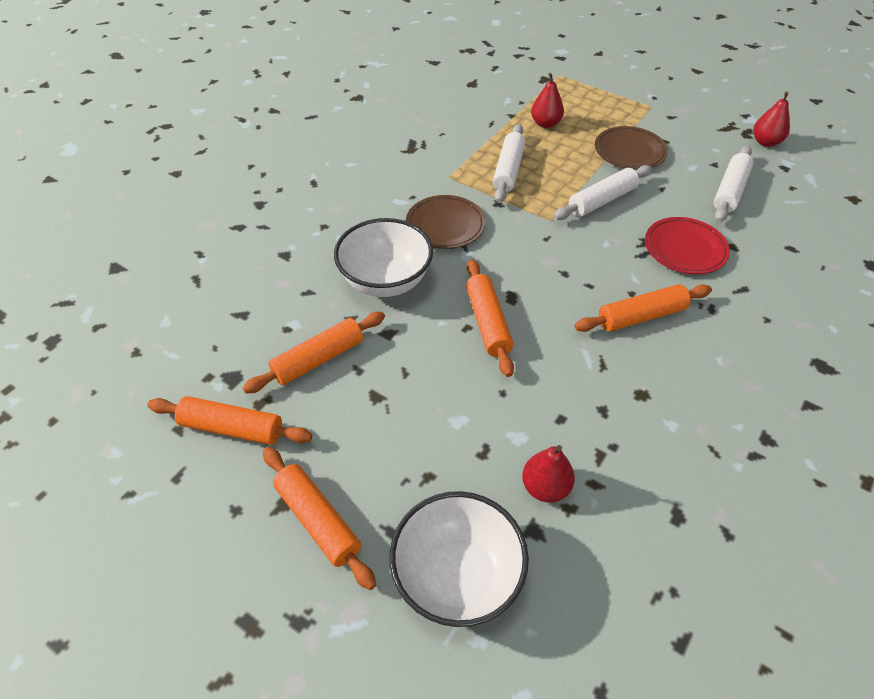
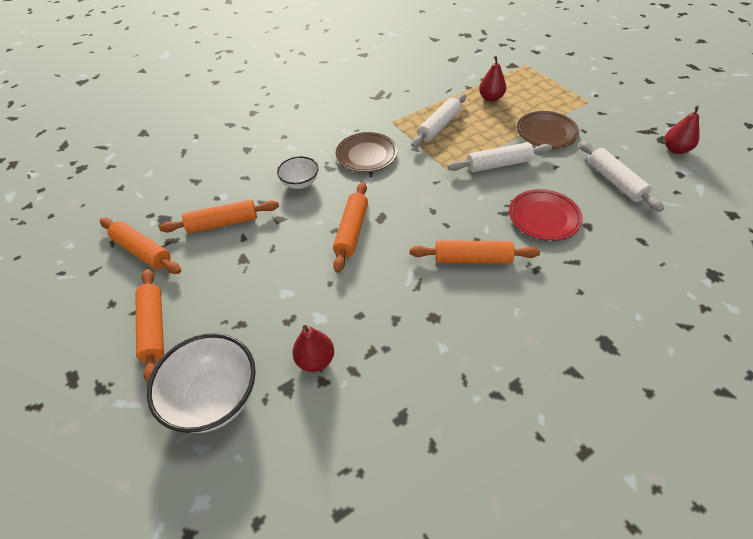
camera: 25 degrees right, 0 degrees up
(386, 281) = (300, 183): white bowl -> white bowl, size x0.57
(730, 191) = (615, 181): white rolling pin -> white rolling pin turned 75 degrees counterclockwise

